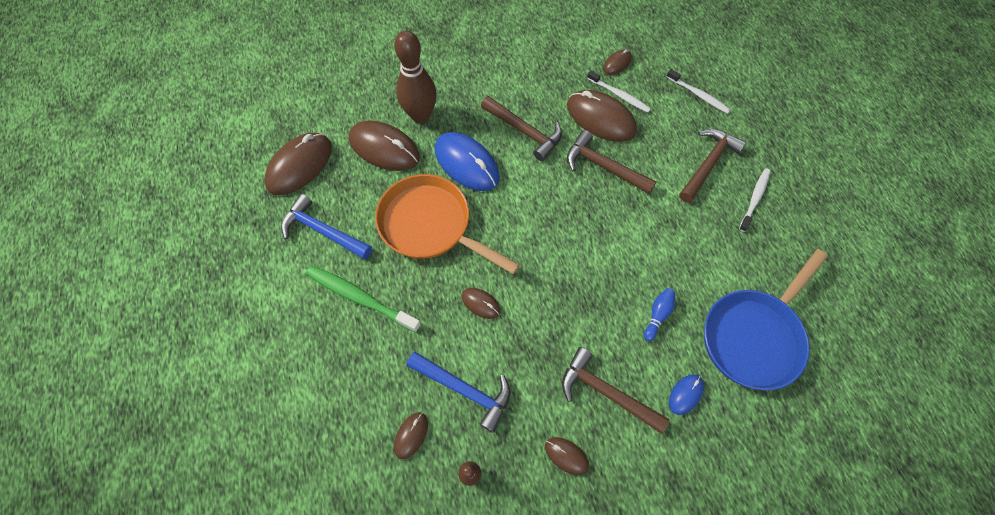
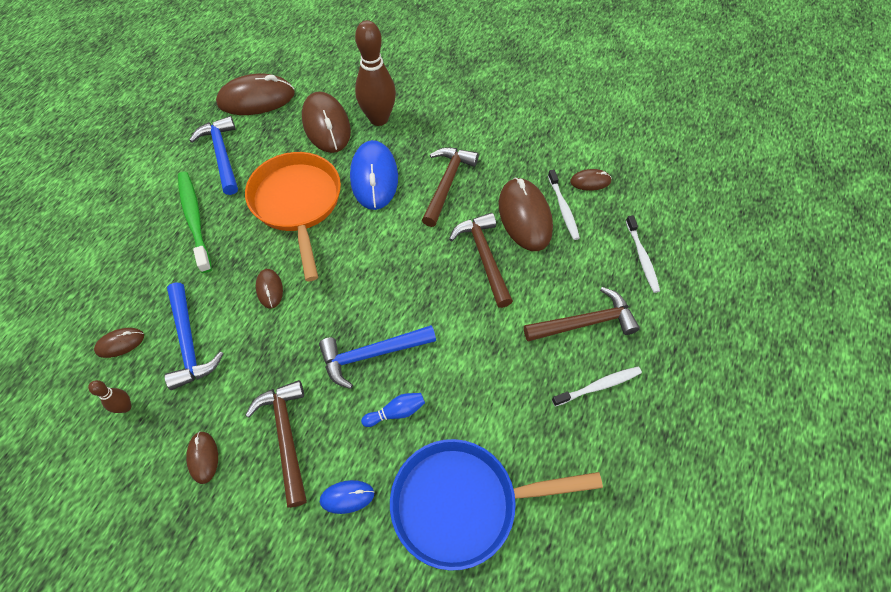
camera: 40 degrees right, 5 degrees down
(524, 131) = (447, 184): brown hammer -> brown hammer turned 150 degrees counterclockwise
(602, 290) = (372, 354): none -> blue hammer

